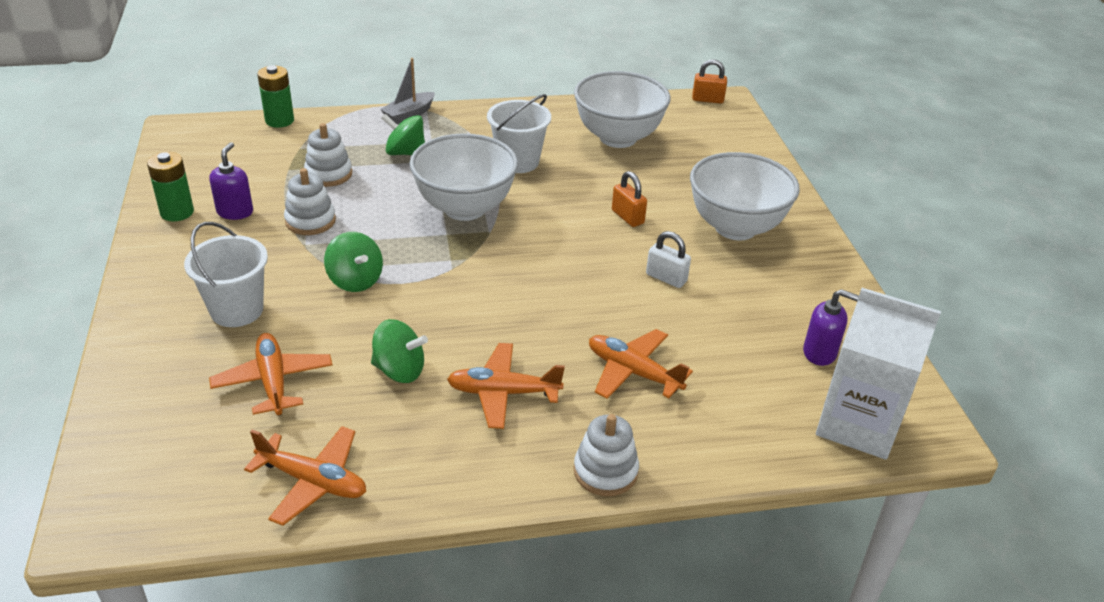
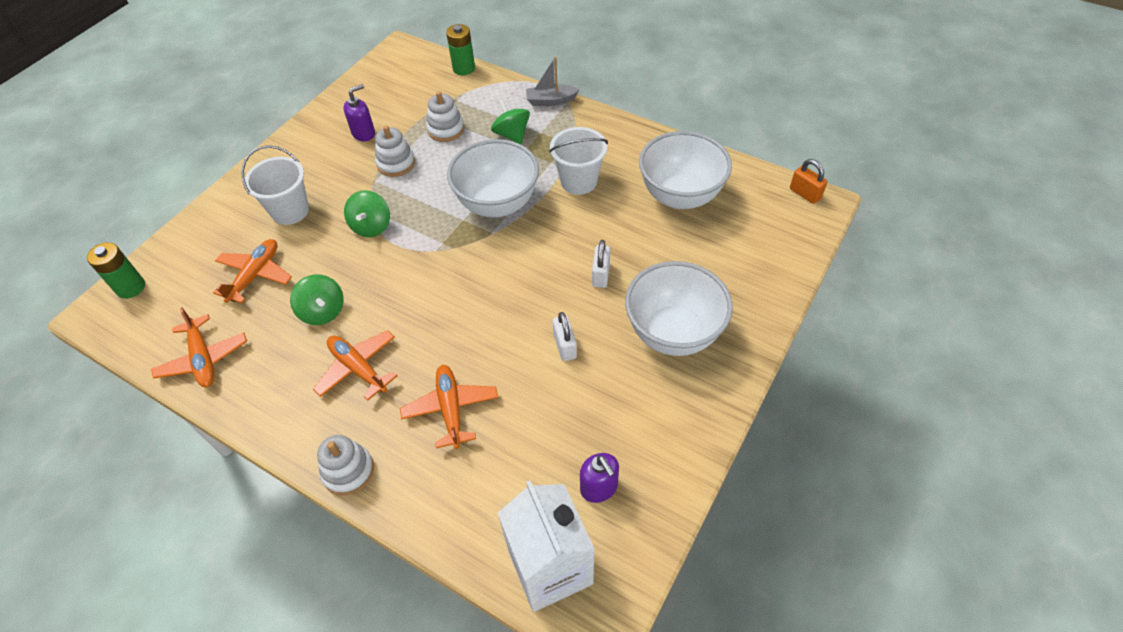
camera: 45 degrees right, 15 degrees up
(177, 212) = (334, 117): green battery -> green battery (131, 287)
(627, 217) = (600, 275): orange padlock -> white padlock

